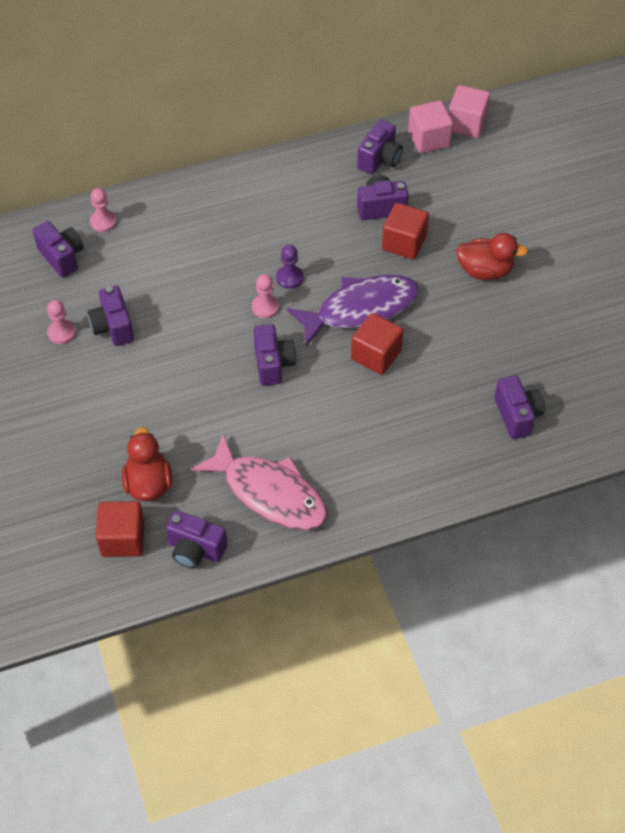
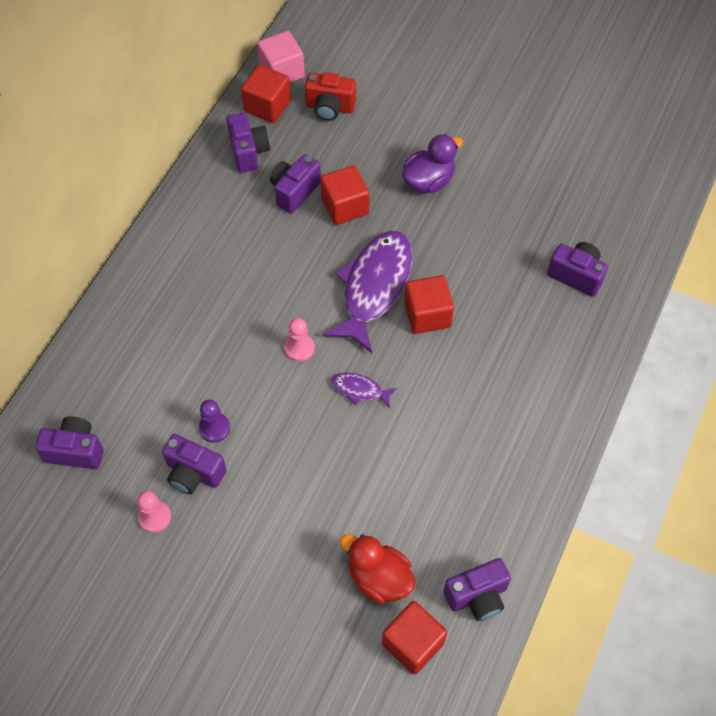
camera: 45 degrees left, 5 degrees up
(103, 222) = (76, 389): pink pawn -> none
(269, 493) = (477, 497): pink fish -> none
(273, 364) = (360, 390): purple camera -> purple fish
(289, 278) = (290, 307): purple pawn -> purple pawn (214, 428)
(429, 139) = (267, 106): pink cube -> red cube
(472, 171) = (330, 107): none -> red camera
(485, 271) = (428, 181): red duck -> purple duck

